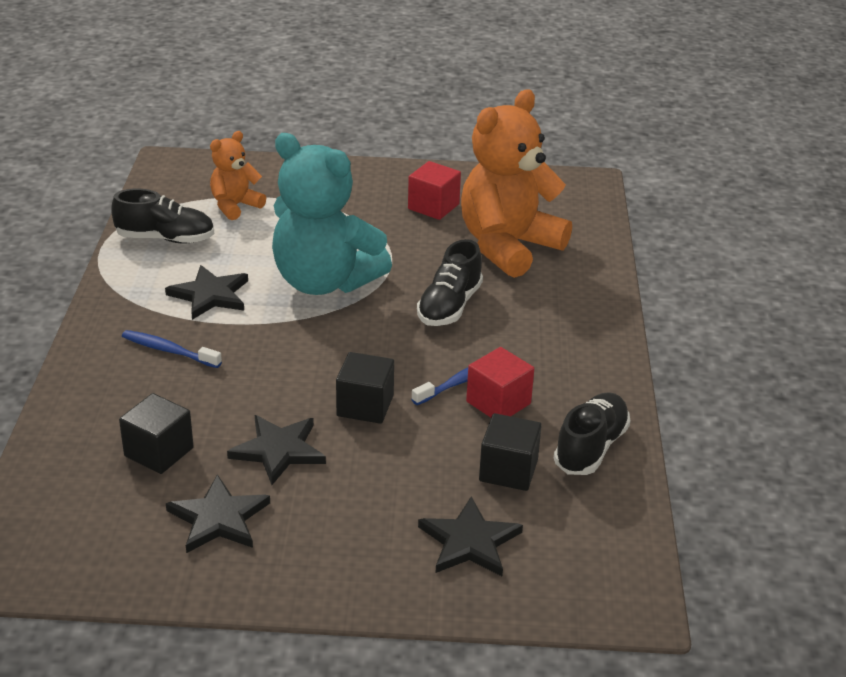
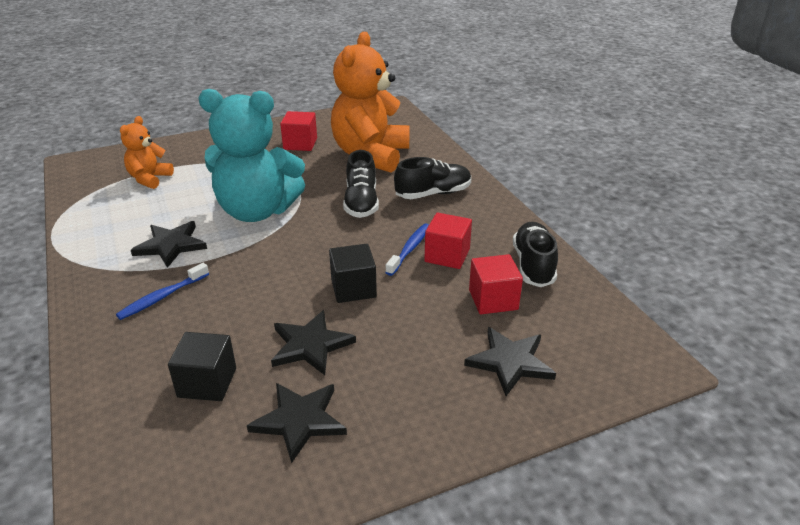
camera: 25 degrees left, 0 degrees up
(165, 238) = (105, 215): black shoe -> black shoe (433, 194)
(168, 350) = (162, 297): blue toothbrush -> blue toothbrush turned 45 degrees counterclockwise
(508, 470) = (493, 300): black cube -> red cube

